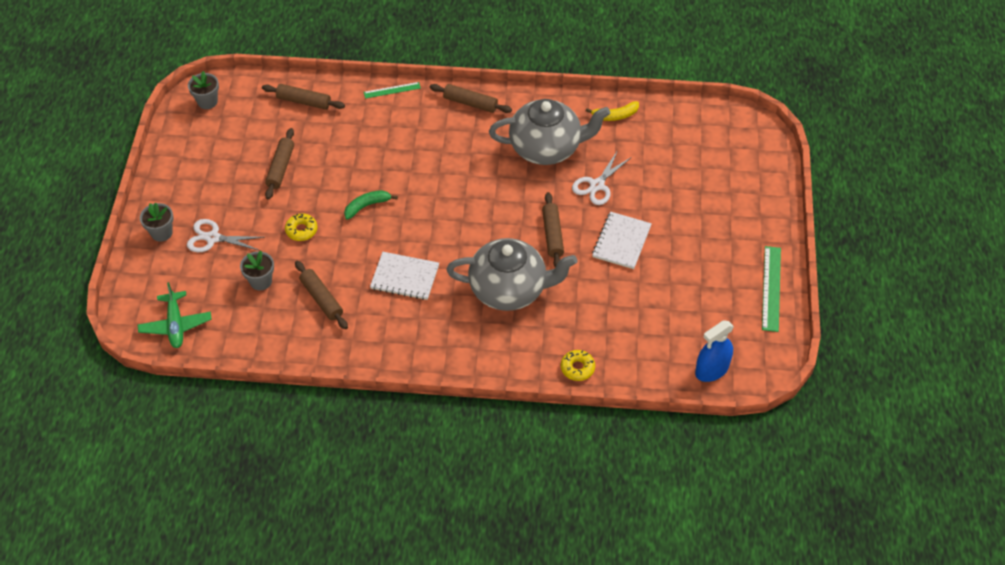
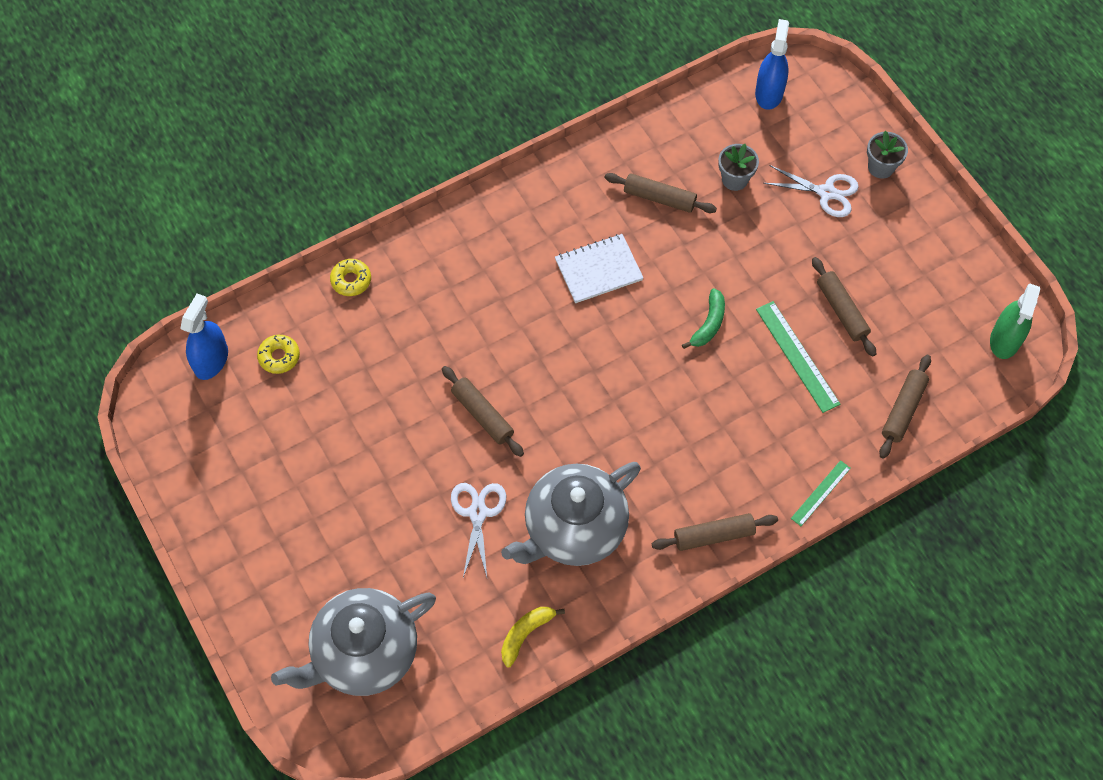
camera: 145 degrees right, 10 degrees up
(175, 325) = (769, 93): green plane -> blue spray bottle
(207, 101) = (1005, 340): grey flower pot -> green spray bottle
(213, 238) = (826, 192): white scissors -> white scissors turned 45 degrees clockwise
(301, 230) = (749, 255): yellow donut -> yellow donut (279, 357)
(304, 101) = (903, 410): brown rolling pin -> brown rolling pin turned 45 degrees counterclockwise
(509, 289) = (481, 322): grey teapot -> grey teapot (364, 653)
(621, 241) = (400, 454): white notebook -> none
(771, 288) = (195, 499): green ruler -> green ruler (797, 356)

